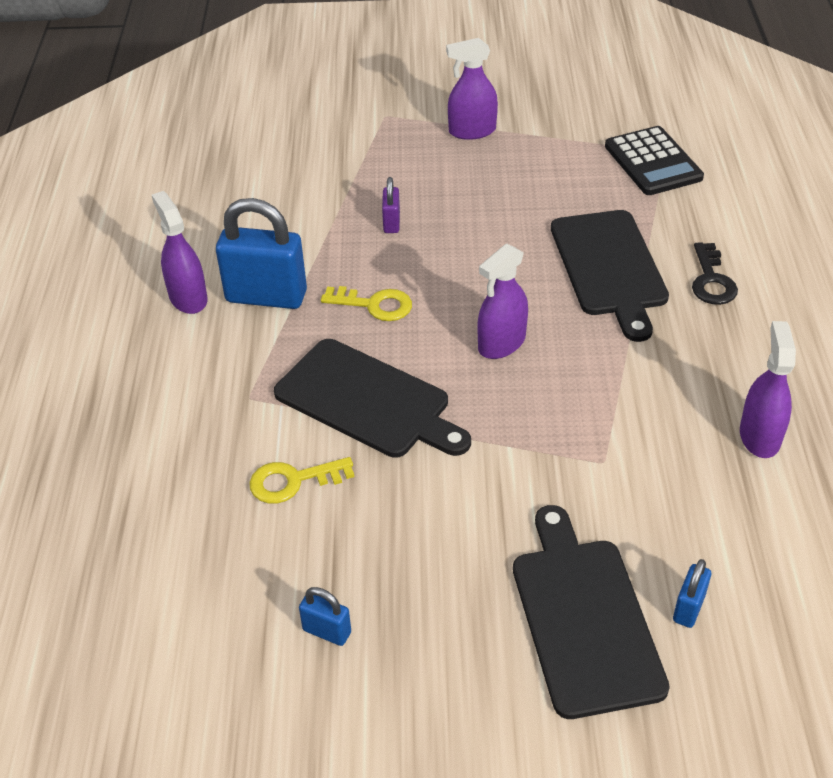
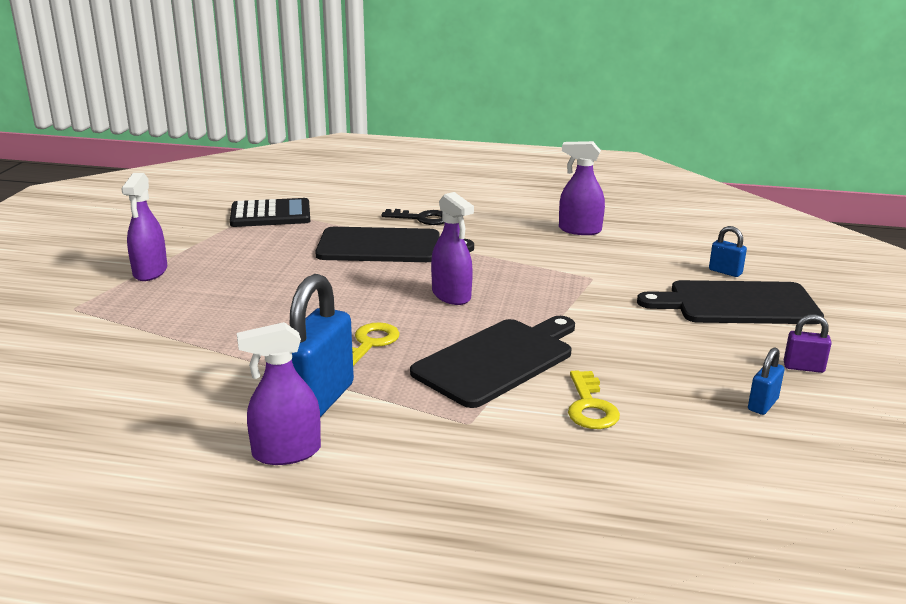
camera: 80 degrees left, 20 degrees down
(391, 223) = (254, 323): purple padlock -> purple padlock (803, 367)

